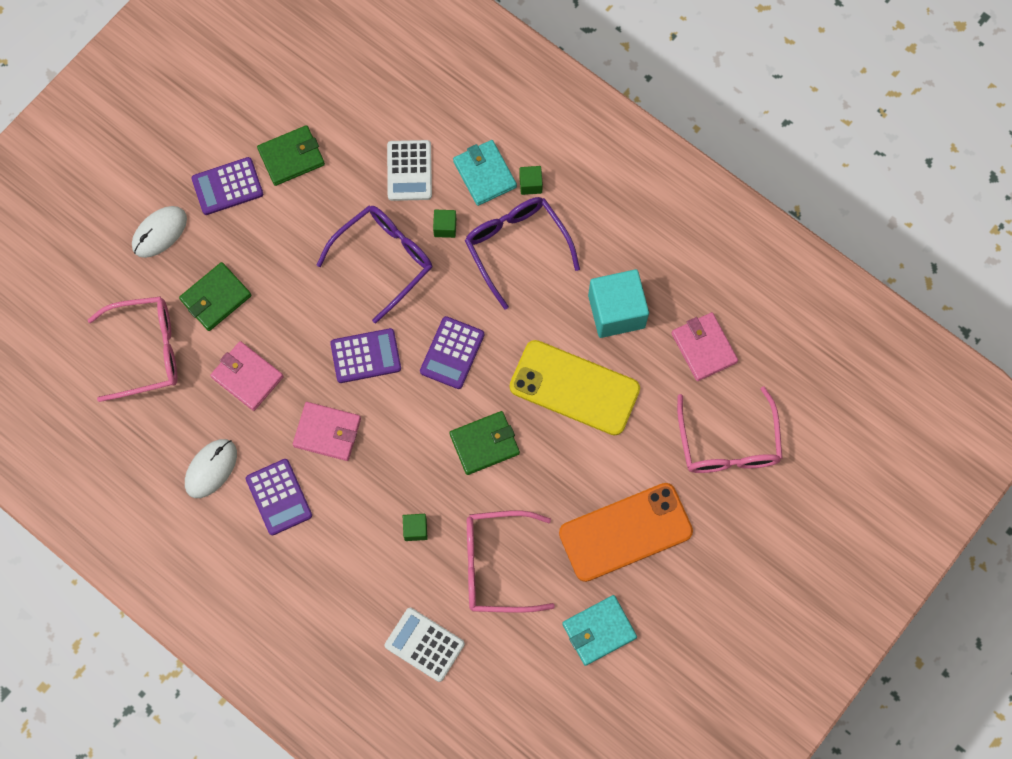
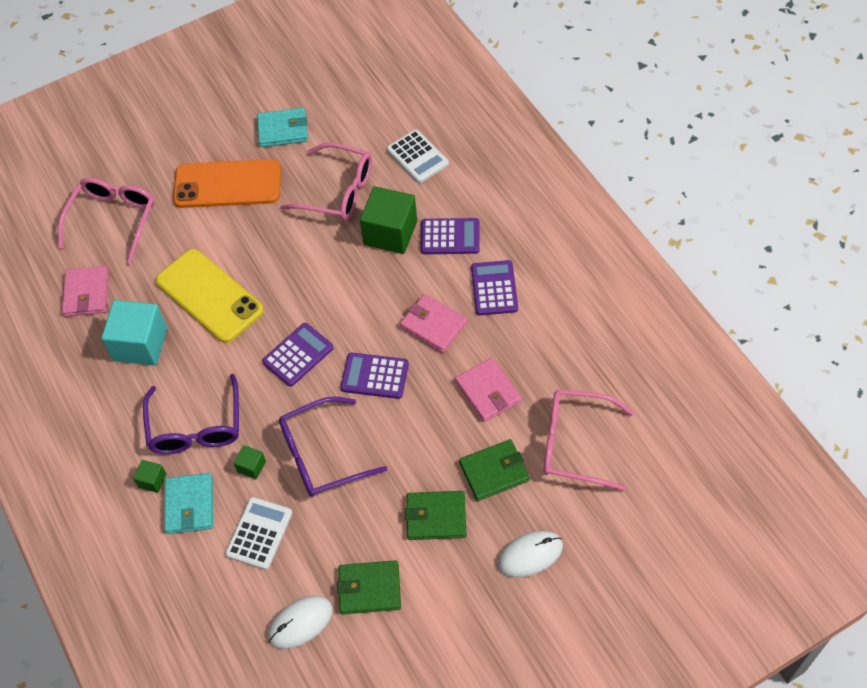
camera: 155 degrees left, 15 degrees down
(211, 468) = (546, 327): white mouse -> white mouse (300, 623)
(227, 186) = (445, 579): purple calculator -> purple calculator (450, 237)
(415, 529) = (390, 233): green cube -> green cube, size x2.20
(484, 444) = (305, 277): green wallet -> green wallet (436, 517)

